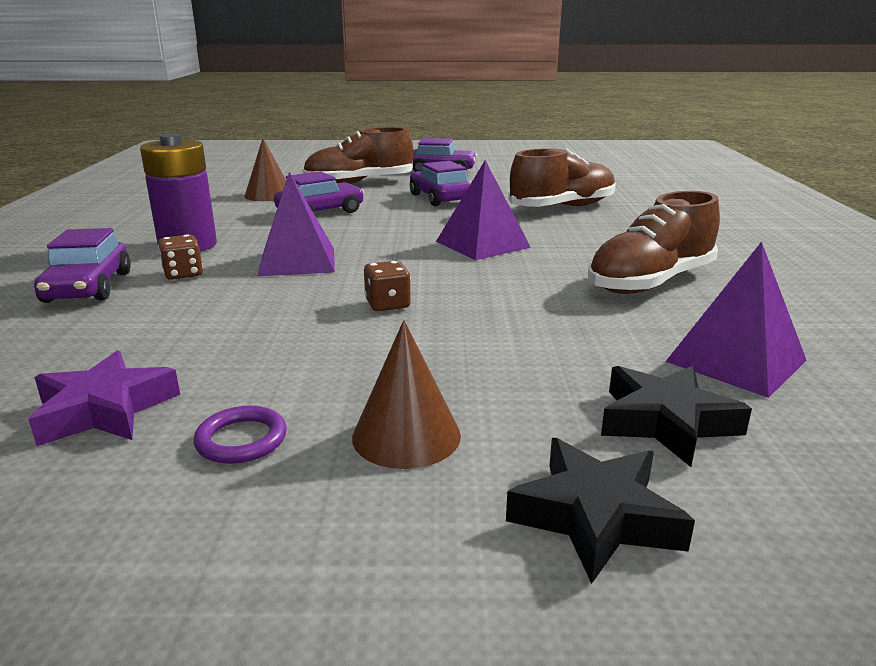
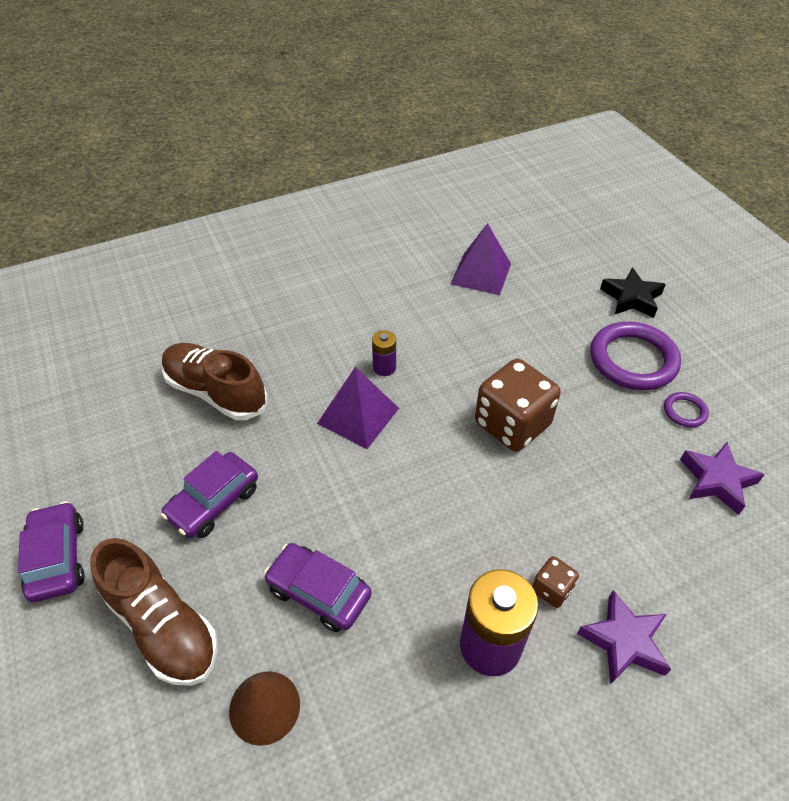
camera: 115 degrees left, 25 degrees up
(88, 287) = (624, 641): purple car -> purple star
(297, 261) = (472, 522): purple pyramid -> none
(387, 304) = (512, 424): brown dice -> brown dice, size x2.14
(406, 435) = (633, 360): brown cone -> purple ring
(545, 264) = (384, 367): none -> purple battery
(650, 282) = (390, 312): brown shoe -> none
(666, 422) = (556, 289): black star -> none

